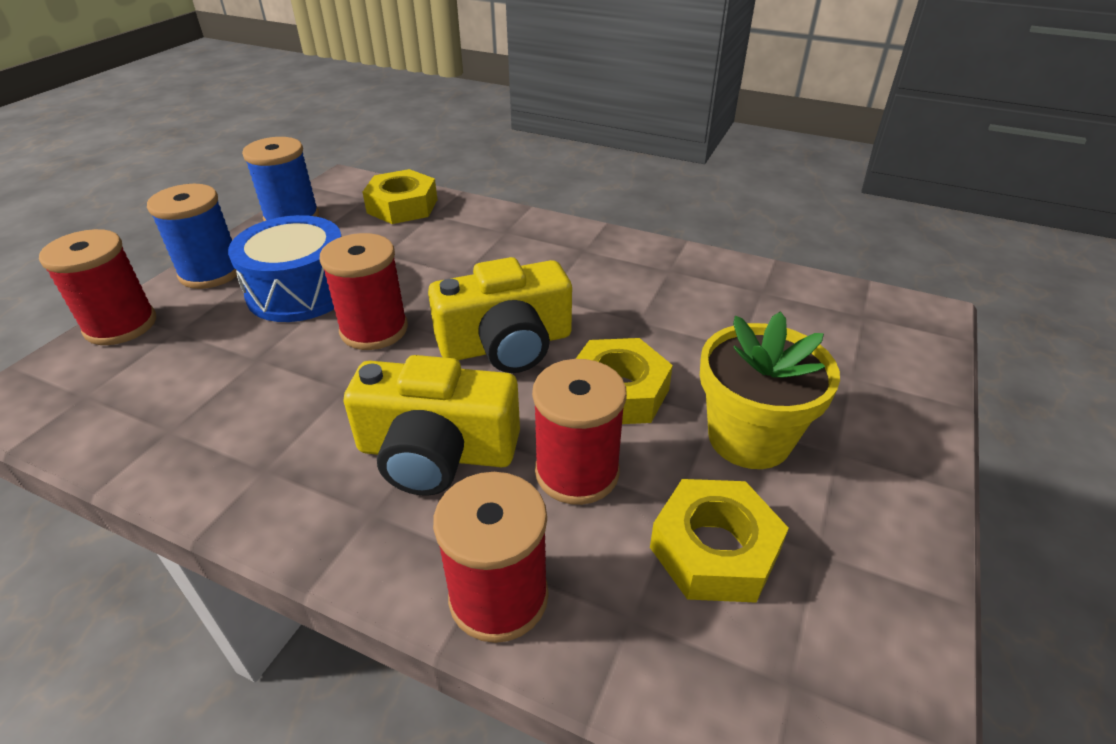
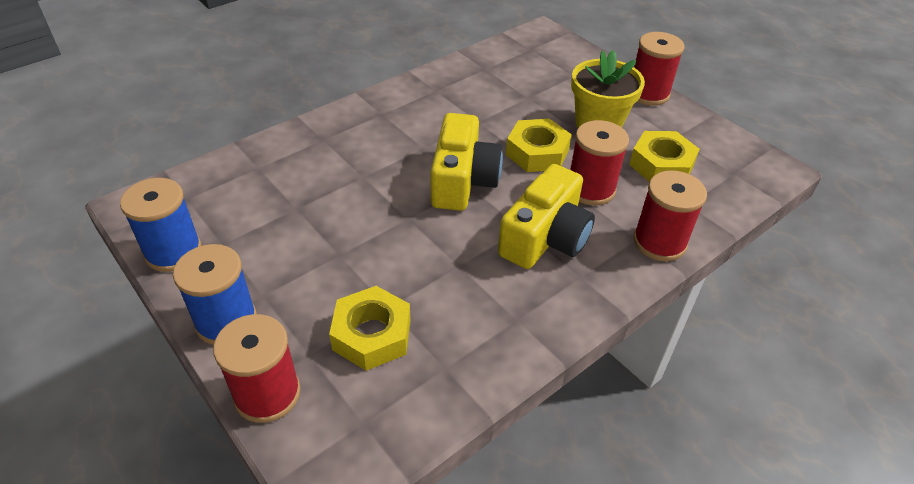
camera: 65 degrees left, 5 degrees up
(300, 291) = (311, 267): blue drum -> none
(374, 330) = (399, 237): red spool -> red spool (648, 94)
(402, 206) = (226, 180): yellow nut -> yellow nut (372, 335)

